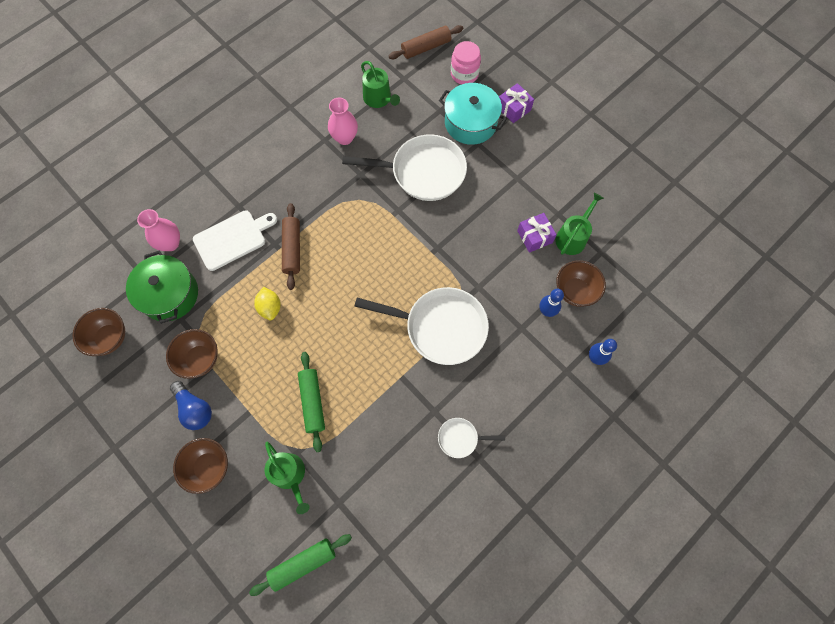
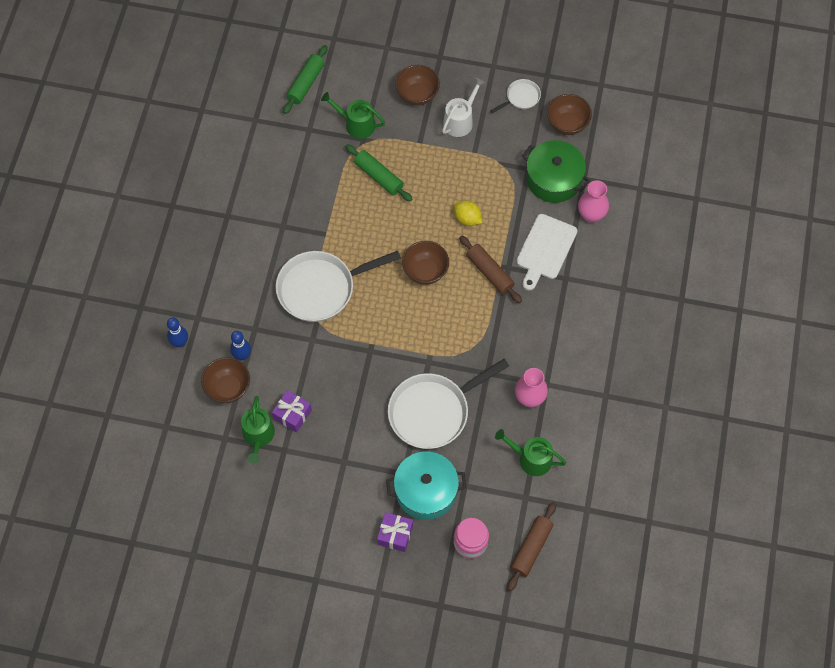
camera: 145 degrees right, 5 degrees down
(194, 409) = (460, 121): blue light bulb -> white watering can
(200, 359) = (487, 152): brown bowl -> brown bowl (425, 271)
(460, 438) = (250, 220): white pan -> white pan (521, 97)

